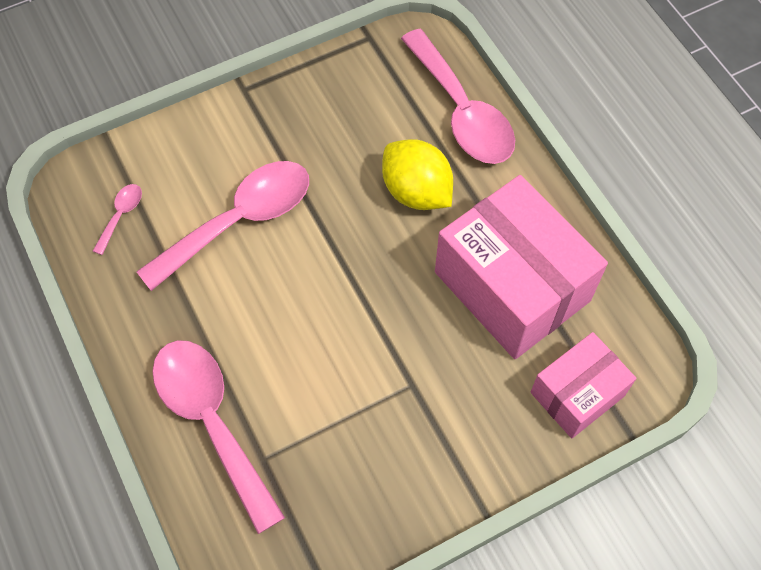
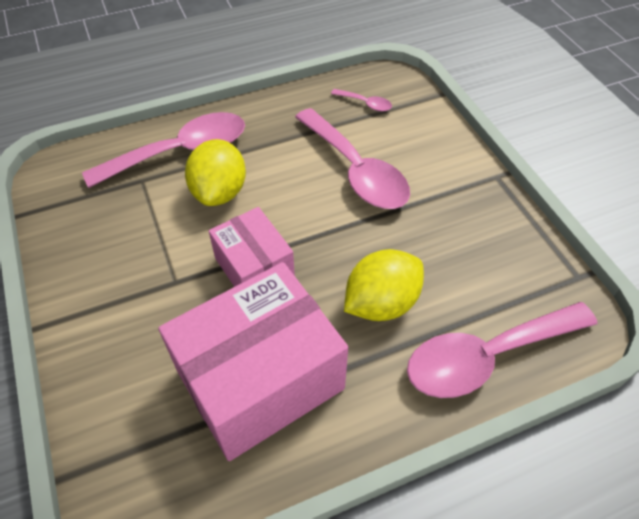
camera: 95 degrees right, 10 degrees down
(279, 362) = (219, 192): none -> yellow lemon
(577, 394) = (124, 427): pink box -> pink box (254, 268)

